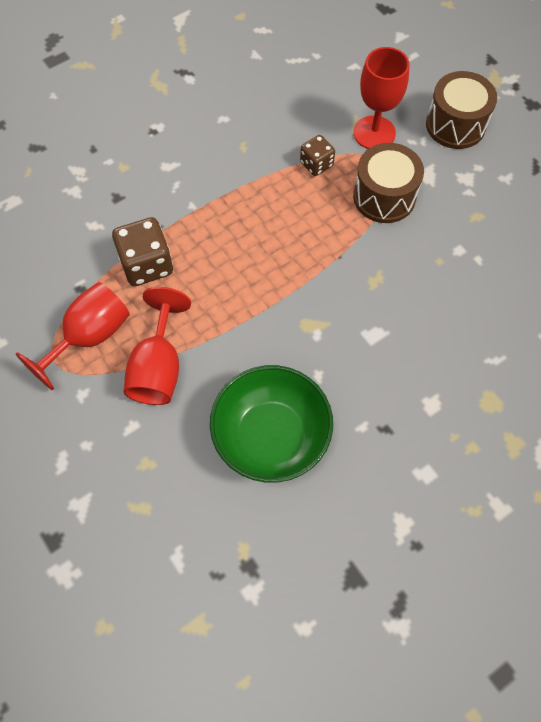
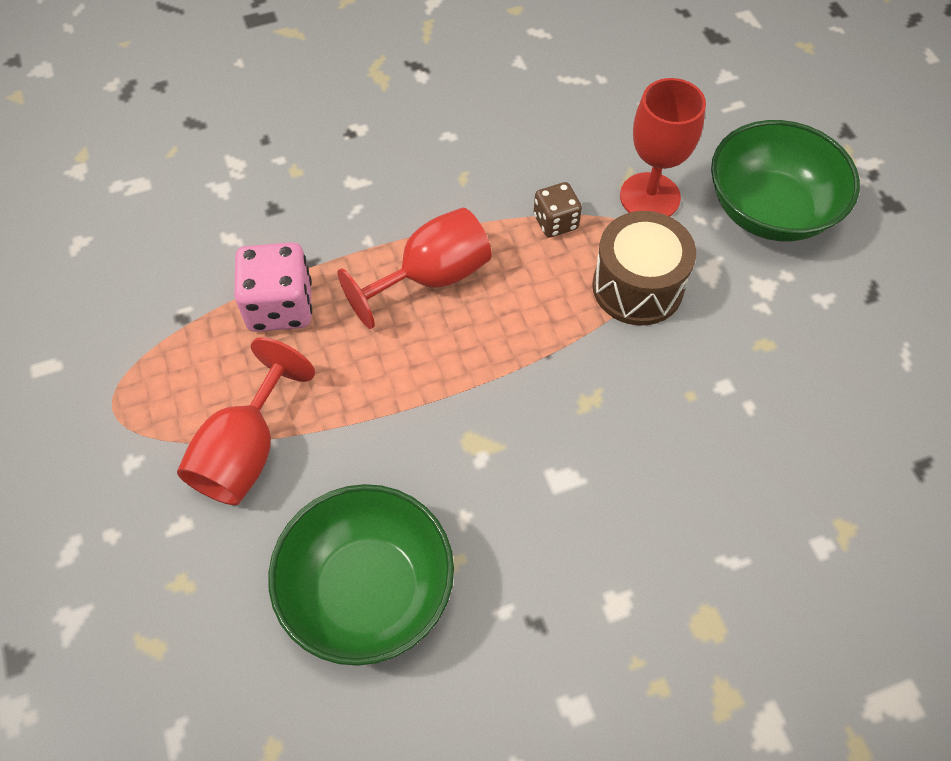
camera: 15 degrees right, 5 degrees down
(89, 337) = (170, 386): red goblet -> red goblet (431, 278)
(146, 265) = (280, 306): brown dice -> pink dice
(455, 125) = (769, 210): brown drum -> green bowl

